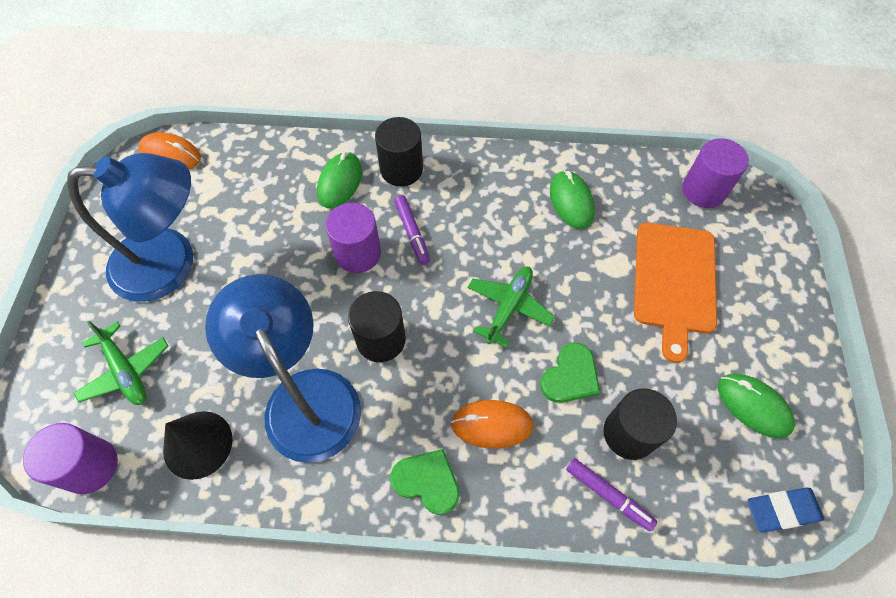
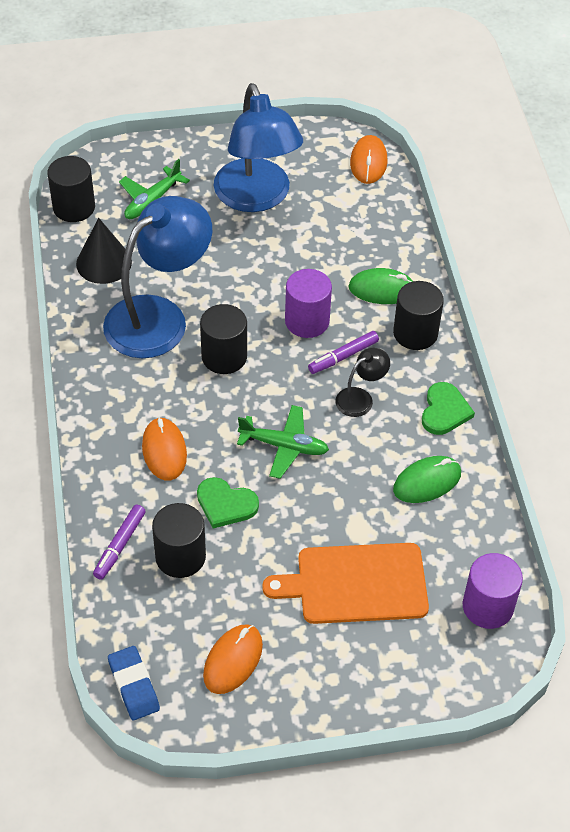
camera: 75 degrees right, 10 degrees down
(90, 466) = (74, 207): purple cylinder -> black cylinder
(427, 481) = (105, 414): green heart -> green heart (444, 411)
(466, 230) = (360, 398): none -> black lamp
(753, 406) = (233, 660): green mouse -> orange mouse

